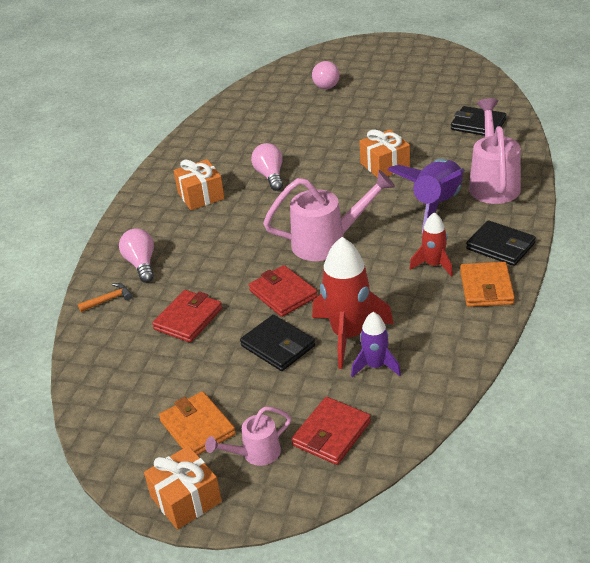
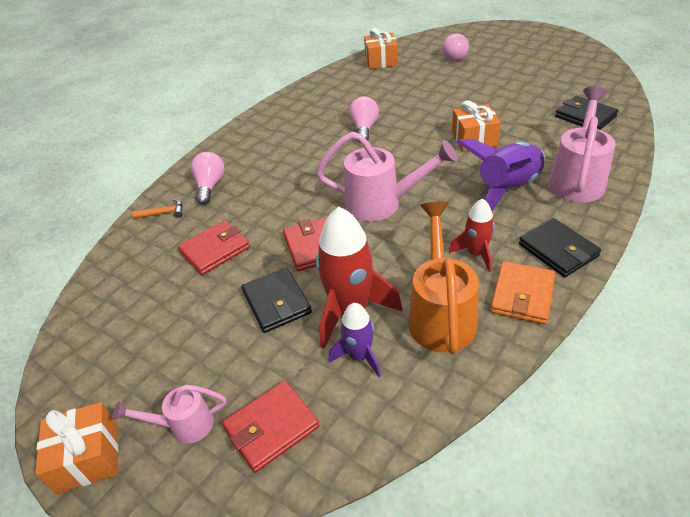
camera: 20 degrees right, 5 degrees up
(197, 427) = (151, 372): orange wallet -> none
(201, 196) = (296, 135): orange gift -> orange gift (381, 61)
(426, 318) = (441, 313): none -> orange watering can

